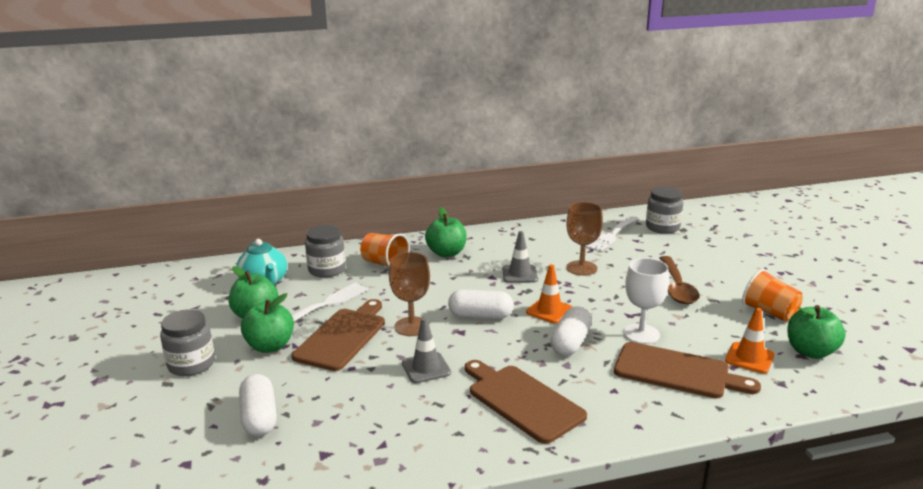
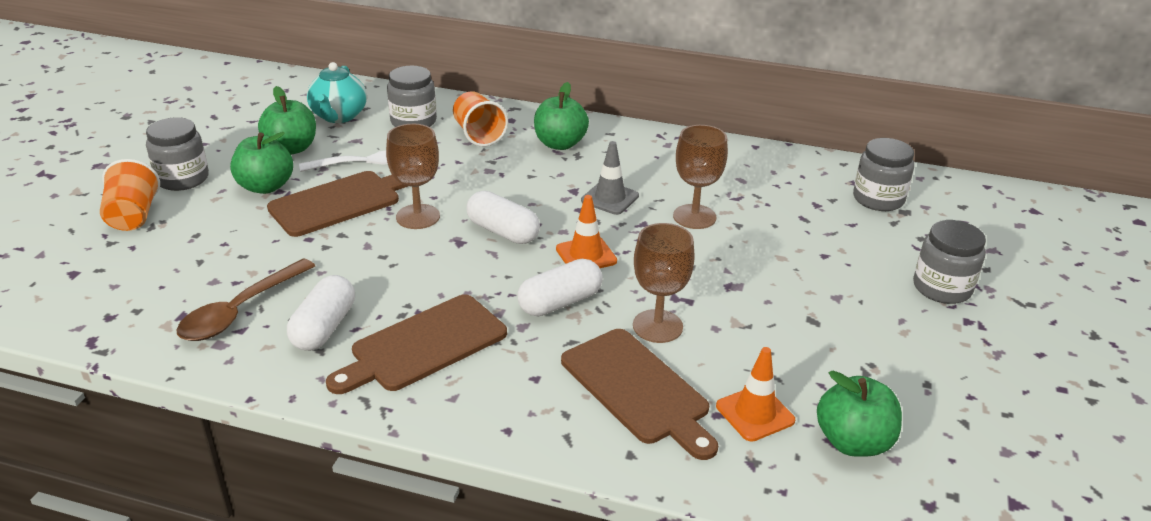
camera: 30 degrees right, 10 degrees up
(259, 417) = (174, 255): white capsule -> white capsule (324, 327)
(426, 368) = (375, 268): grey traffic cone -> none
(522, 400) = (423, 345): brown cutting board -> brown cutting board turned 120 degrees counterclockwise
(611, 235) = (791, 187): white fork -> none
(641, 334) = (657, 326): white goblet -> brown goblet
(677, 287) = (785, 286): brown spoon -> brown spoon (240, 311)
(749, 261) = (942, 288): none -> grey jar
(769, 312) = (870, 367): orange cup -> orange cup (133, 216)

